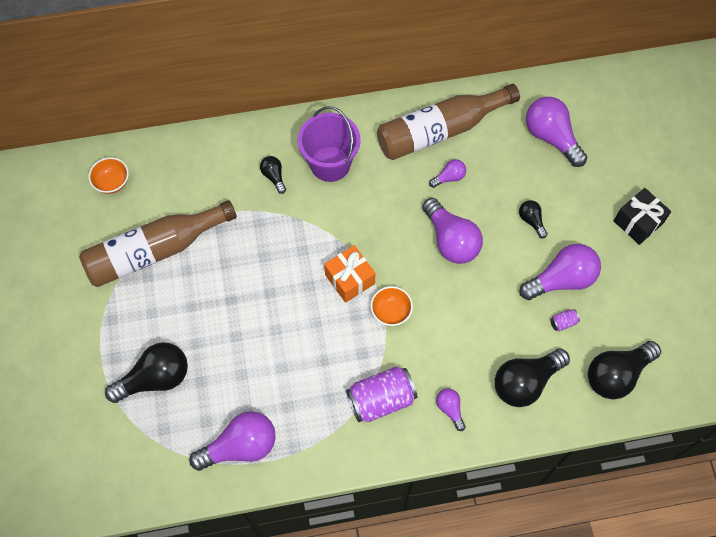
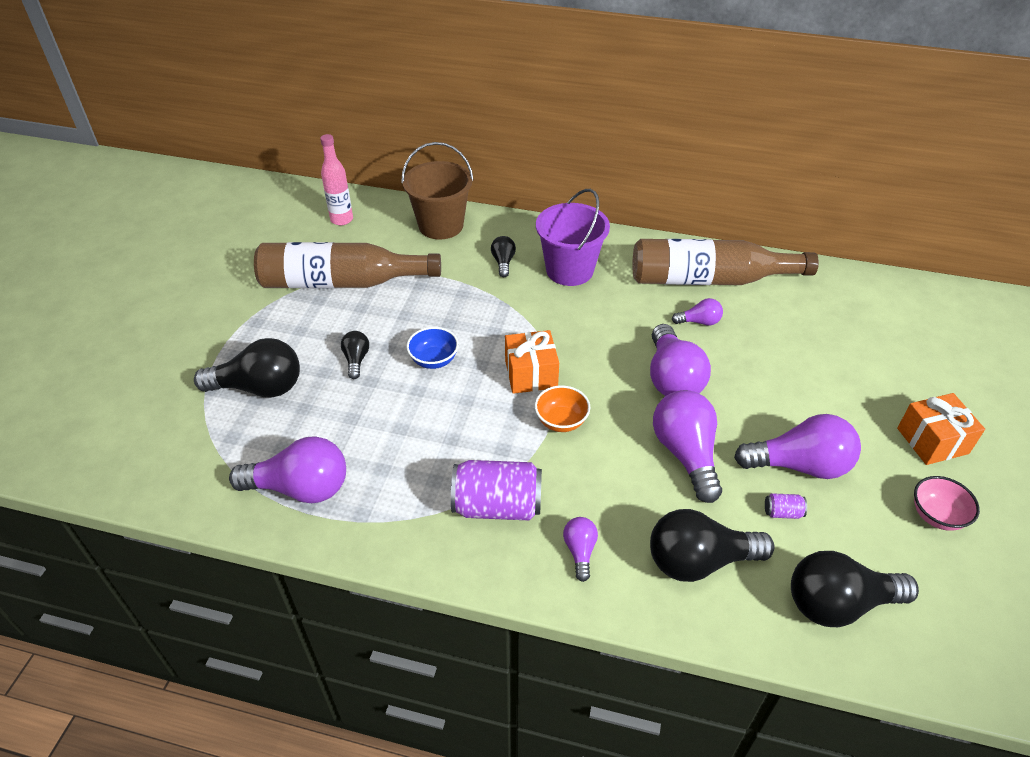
camera: 25 degrees right, 20 degrees down
(112, 182) = (342, 219): orange bowl -> pink bottle
(201, 156) = (441, 225): none -> brown bucket
(272, 297) = (434, 360): none -> blue bowl
(531, 221) = (784, 393): black light bulb -> black light bulb (356, 360)
(551, 137) = (844, 324): purple light bulb -> purple light bulb (686, 454)
(638, 222) = (932, 441): black gift -> orange gift
(655, 283) = (936, 515): none -> pink bowl

